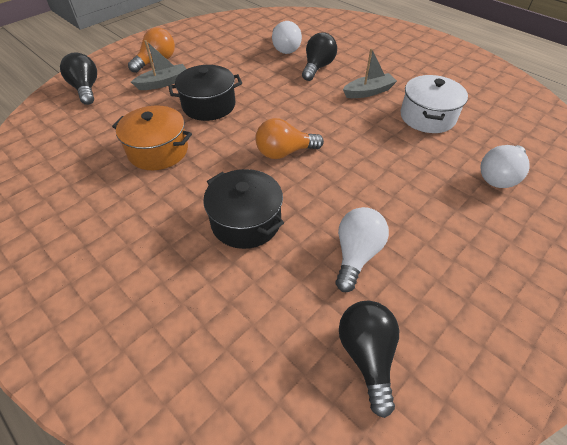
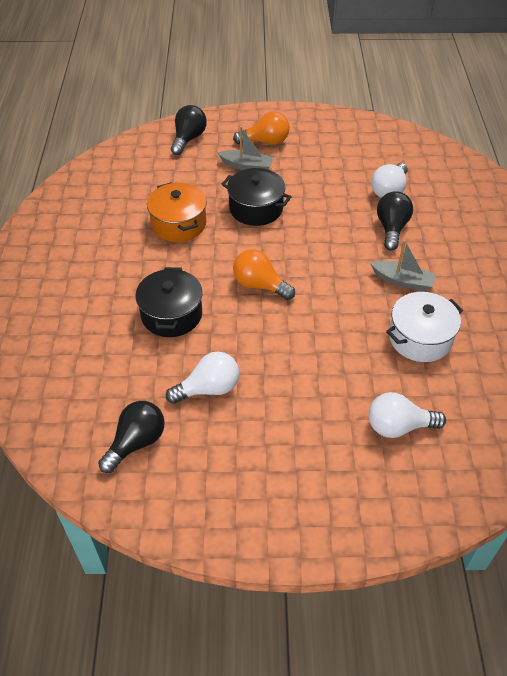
camera: 45 degrees right, 0 degrees up
(317, 67) = (391, 228): black light bulb -> black light bulb turned 60 degrees counterclockwise

